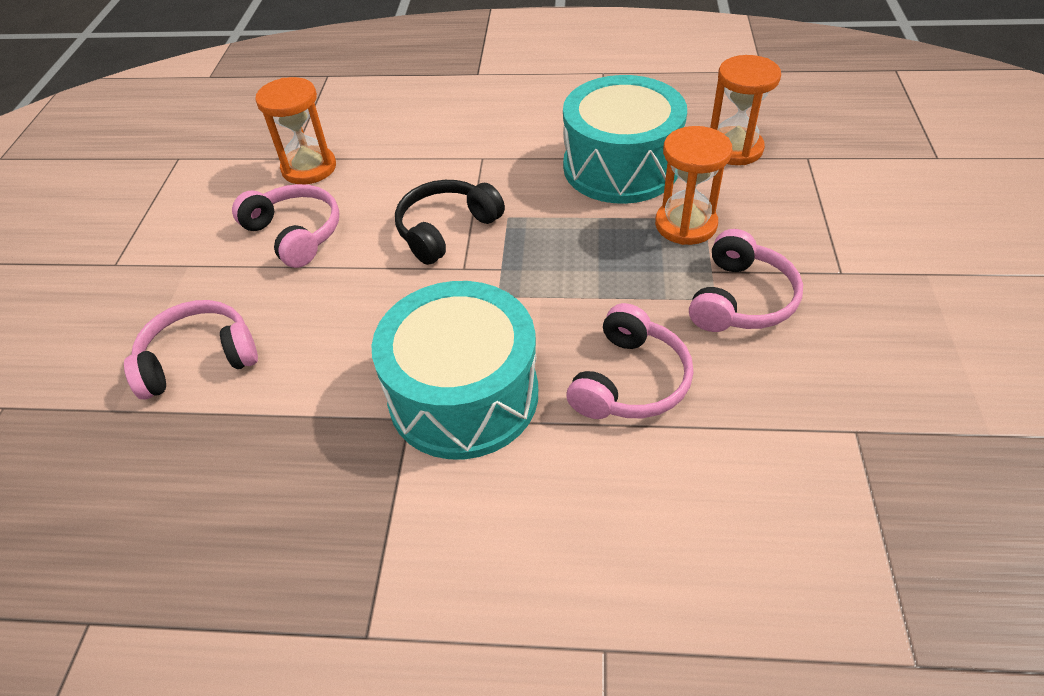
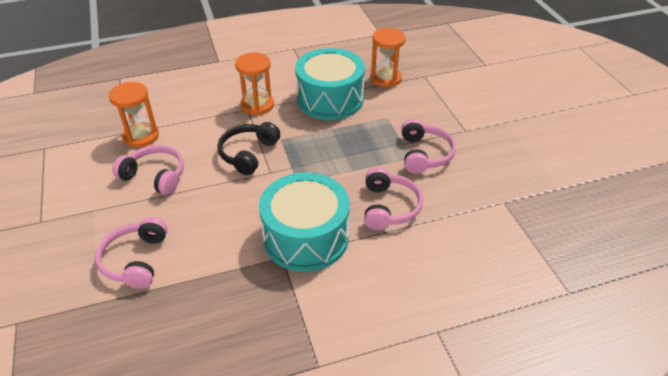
camera: 25 degrees left, 5 degrees down
(199, 359) = (135, 260): pink headphones -> pink headphones turned 45 degrees counterclockwise
(685, 224) = (379, 123): orange hourglass -> orange hourglass (257, 105)

